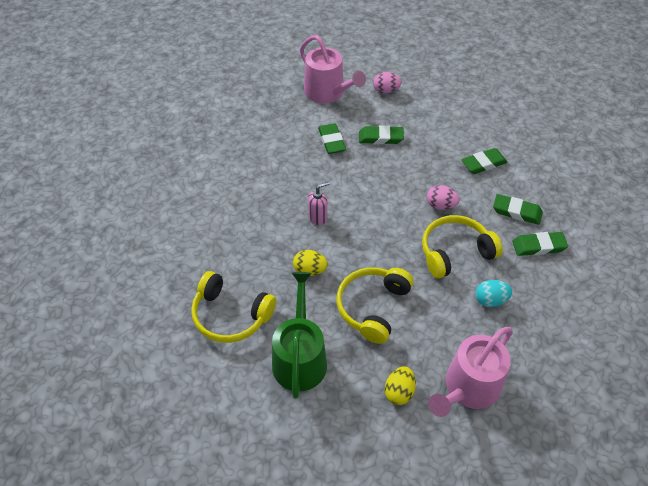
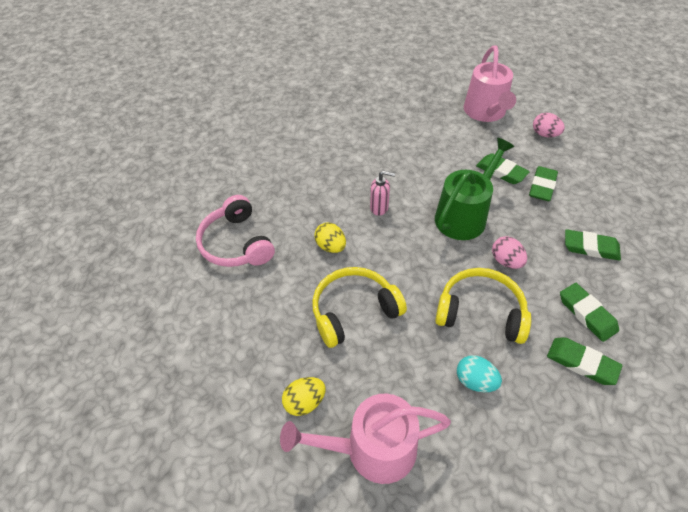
camera: 40 degrees right, 0 degrees up
(231, 315) = (236, 243): yellow headphones -> pink headphones
(300, 358) = (253, 312): green watering can -> green watering can (464, 215)
(331, 141) = (451, 152): green eraser -> green eraser (542, 186)

